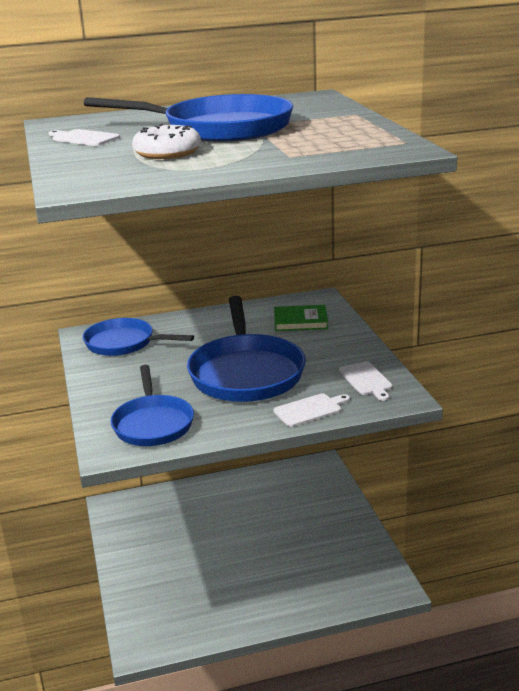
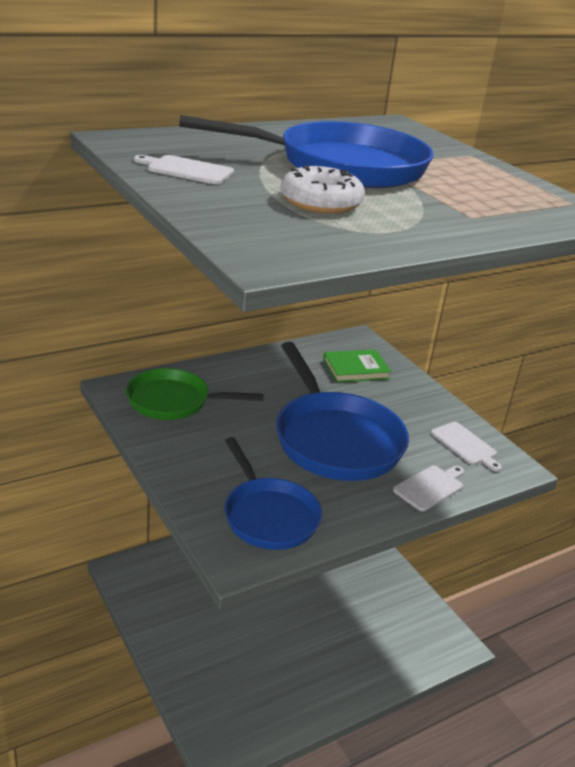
camera: 20 degrees left, 5 degrees up
(124, 343) = (174, 401): blue pan -> green pan

